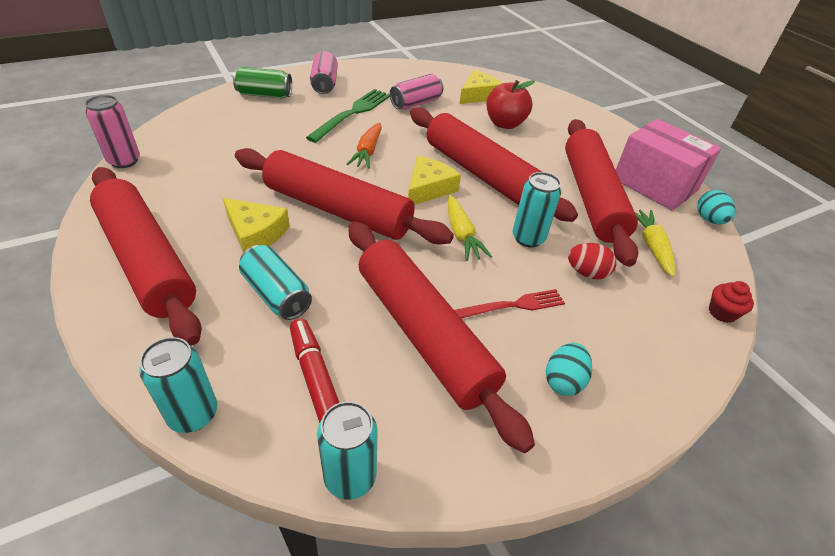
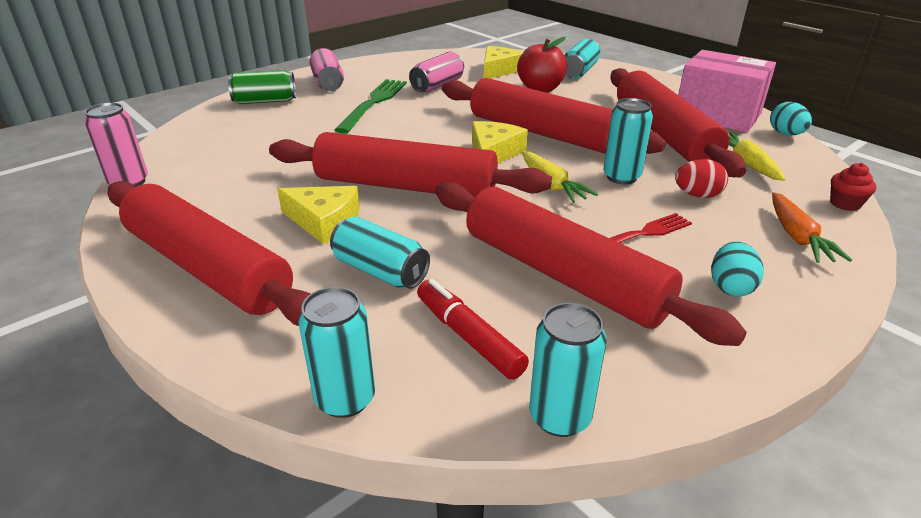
camera: 10 degrees left, 10 degrees down
(367, 152) = (409, 132): orange carrot -> orange carrot (797, 237)
(551, 109) = (579, 71): none -> turquoise can

